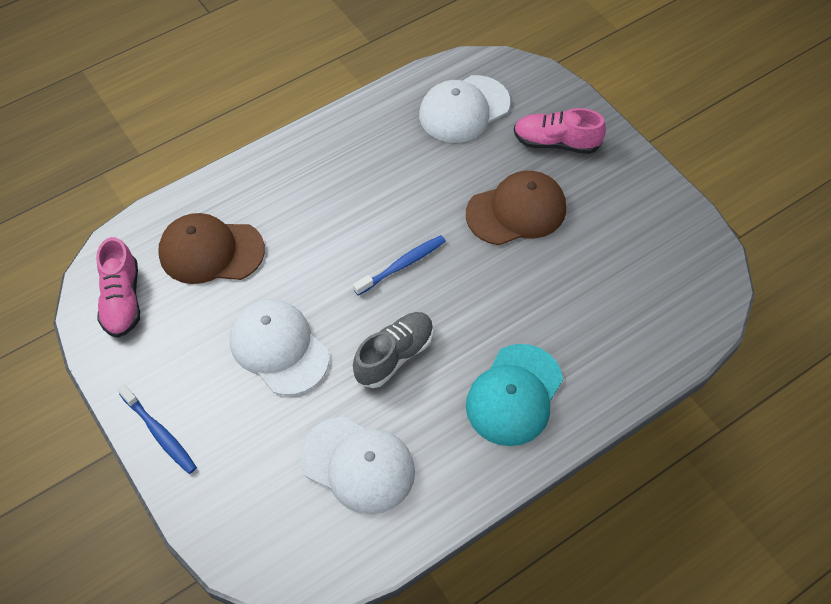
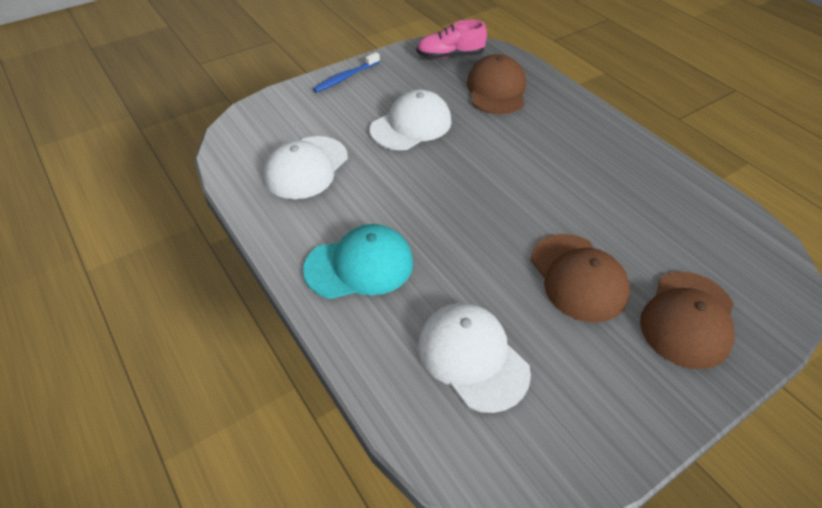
camera: 90 degrees right, 10 degrees down
(394, 356) = (403, 187): grey shoe -> none
(402, 265) = (497, 192): blue toothbrush -> none
(464, 109) = (705, 239): white cap -> white cap (472, 357)
(514, 395) = (359, 266): turquoise cap -> turquoise cap turned 135 degrees clockwise
(556, 143) = (688, 319): pink shoe -> brown cap

